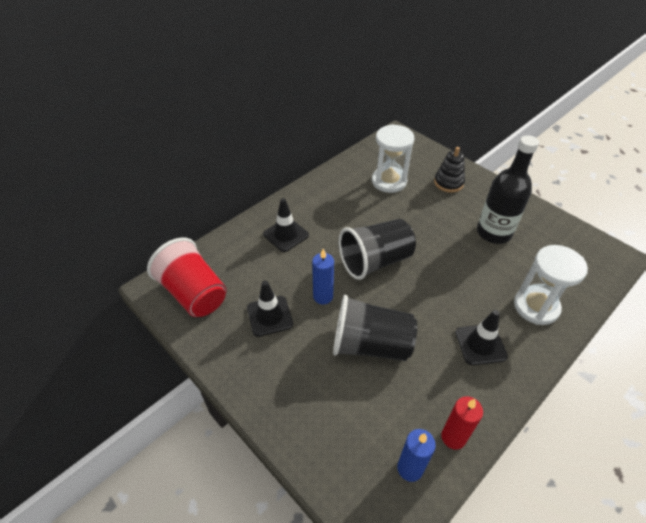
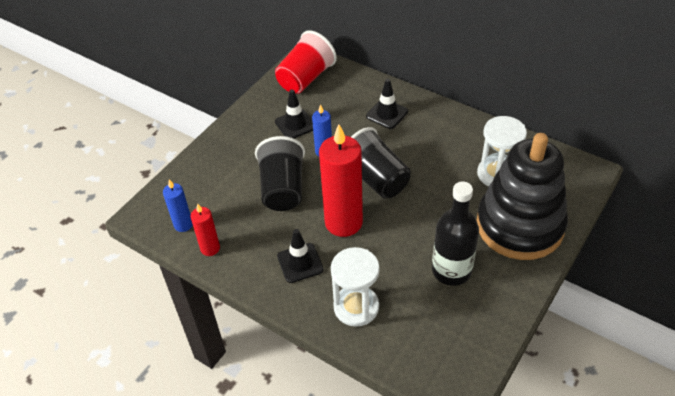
camera: 80 degrees right, 0 degrees up
(429, 297) = (343, 222): none -> red candle
(448, 183) = (519, 226): black stacking toy -> black stacking toy, size x2.46

